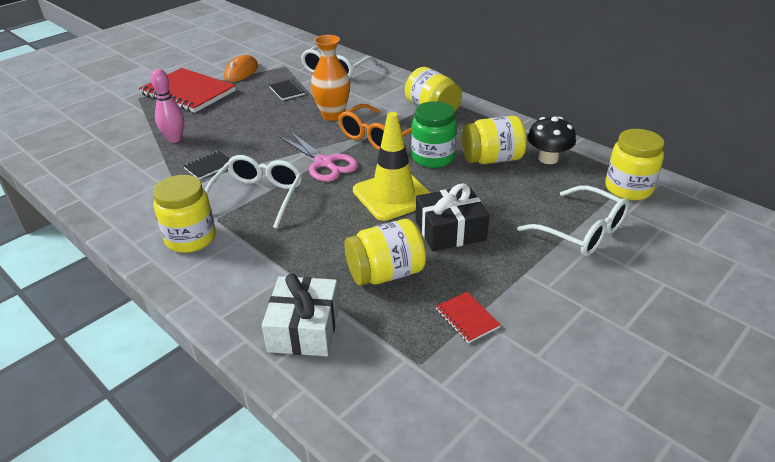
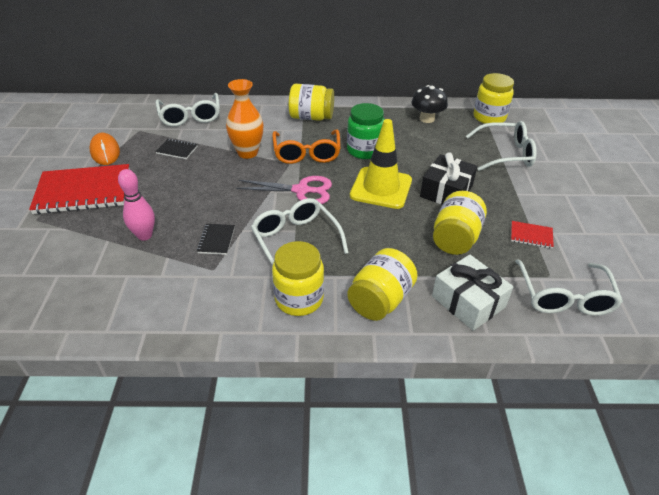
camera: 45 degrees left, 5 degrees up
(399, 390) = (564, 296): none -> white glasses
(492, 159) = (399, 134): yellow jar -> yellow jar (380, 300)

